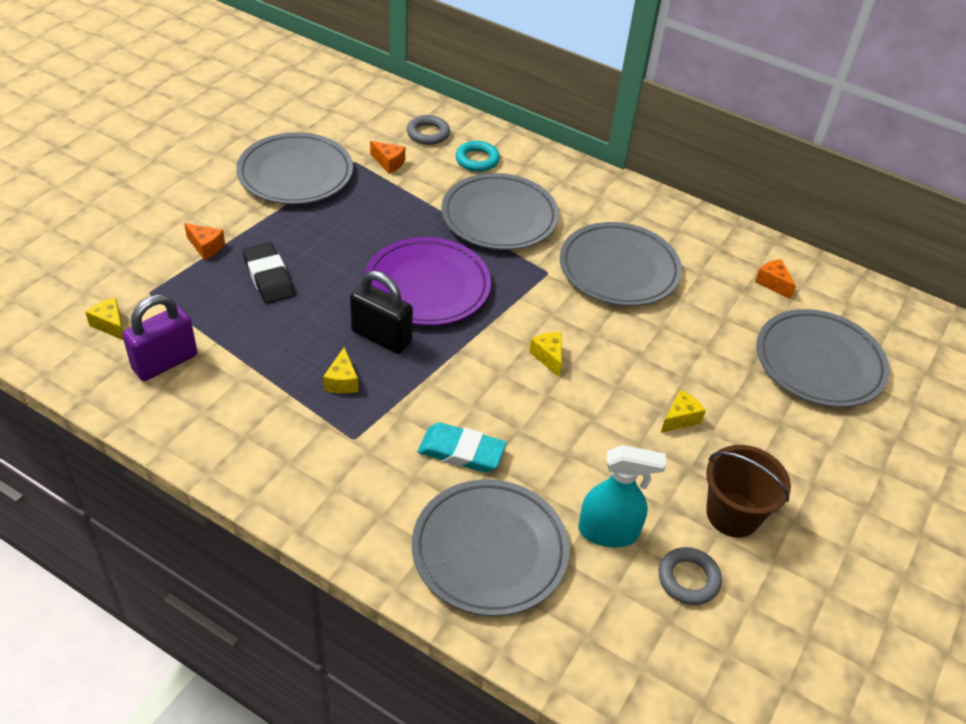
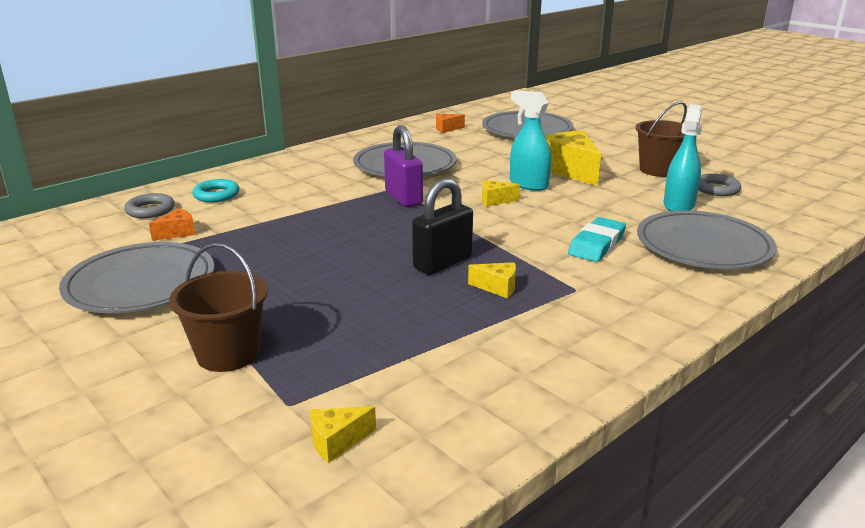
camera: 70 degrees left, 20 degrees down
(165, 362) = (430, 397): purple padlock -> purple padlock (403, 198)
(206, 247) = (228, 354): orange cheese -> brown bucket
(268, 277) = (315, 315): black eraser -> none
(427, 286) = (382, 235): purple plate -> none
(499, 217) = (307, 196): grey plate -> none
(611, 381) = (528, 184): none -> turquoise spray bottle
(680, 419) = (570, 170): yellow cheese -> yellow cheese, size x2.08

